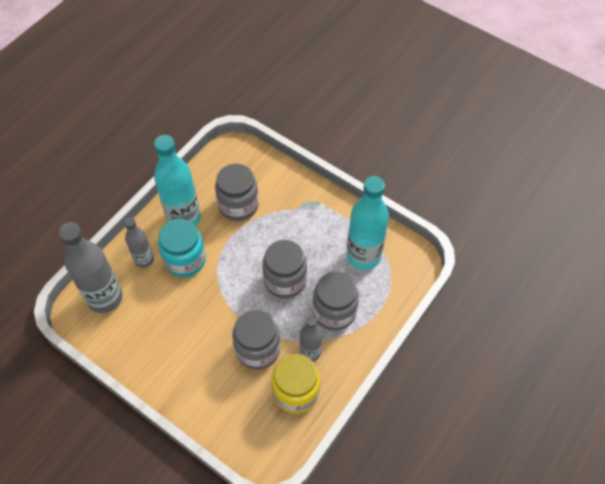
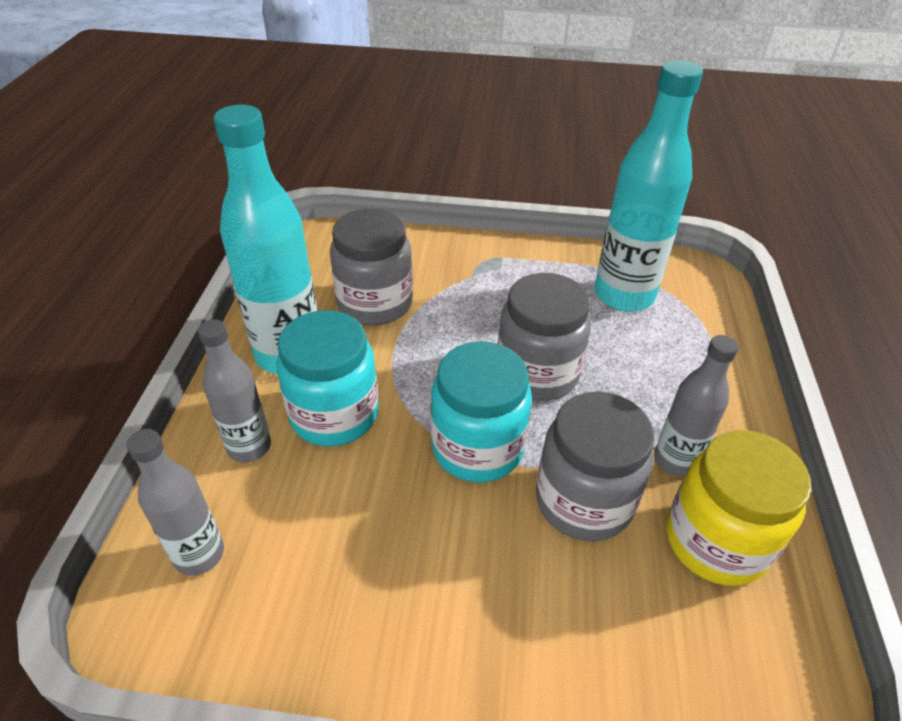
camera: 30 degrees left, 15 degrees down
(105, 298) = (199, 554): grey bottle -> grey bottle, size x0.57
(232, 304) = (477, 448): none -> turquoise jar
(334, 311) = (654, 383): grey jar -> none

